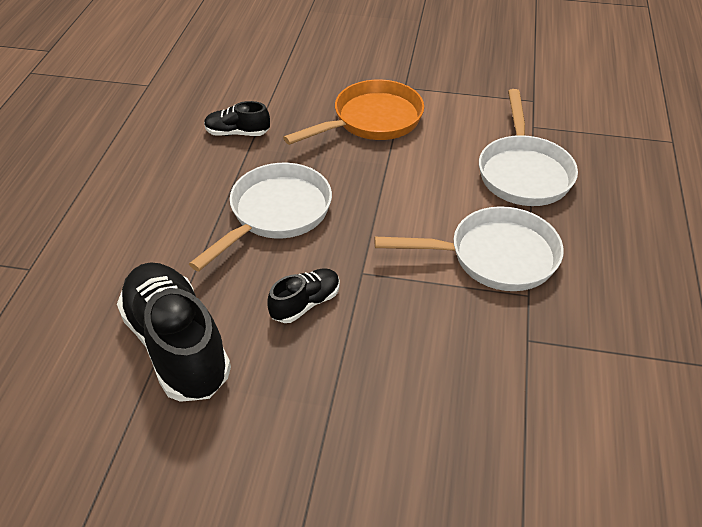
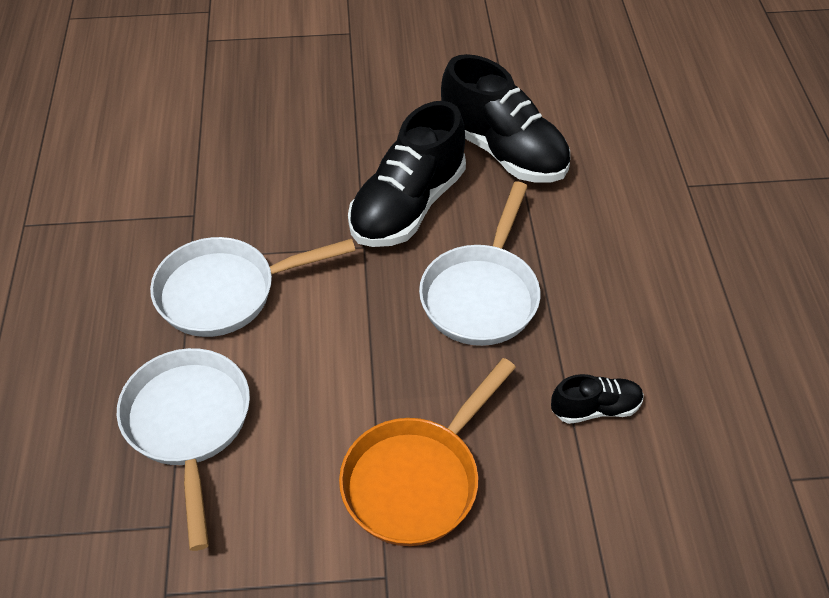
camera: 165 degrees right, 5 degrees up
(305, 303) = (408, 206): black shoe -> black shoe, size x2.02

